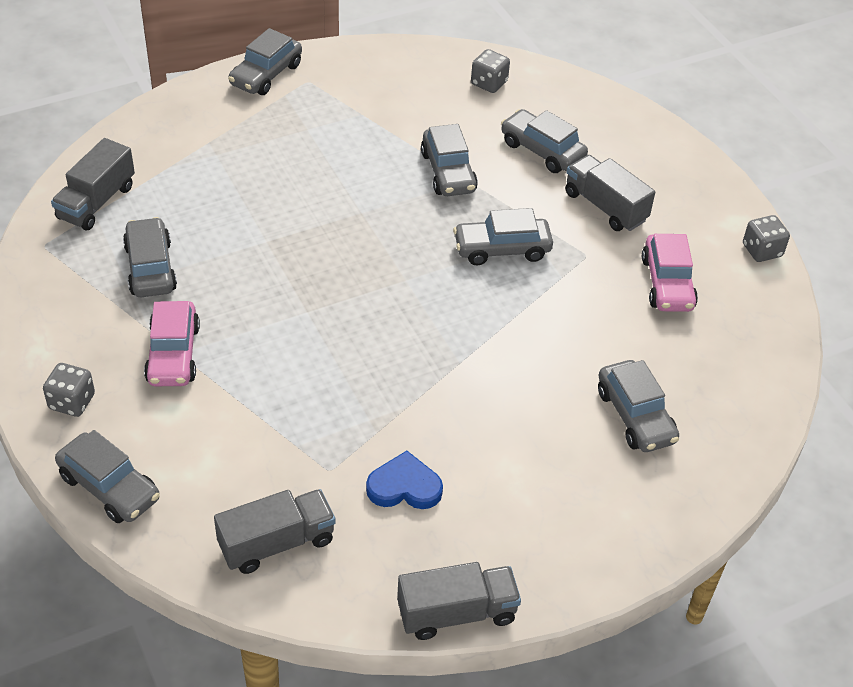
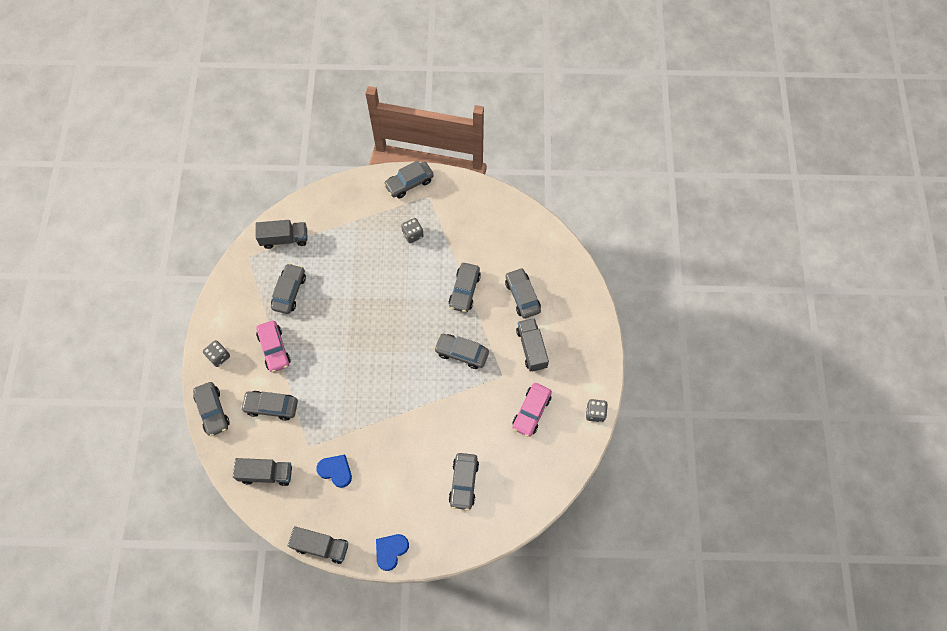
camera: 30 degrees right, 20 degrees up
(96, 202) = (284, 239): grey truck -> grey truck turned 150 degrees counterclockwise
(173, 354) = (274, 349): pink car -> pink car turned 45 degrees counterclockwise
(221, 438) = (271, 407): none -> grey car
(489, 83) = (523, 236): grey dice -> grey dice (413, 234)
(587, 565) = (391, 551): none -> blue heart

